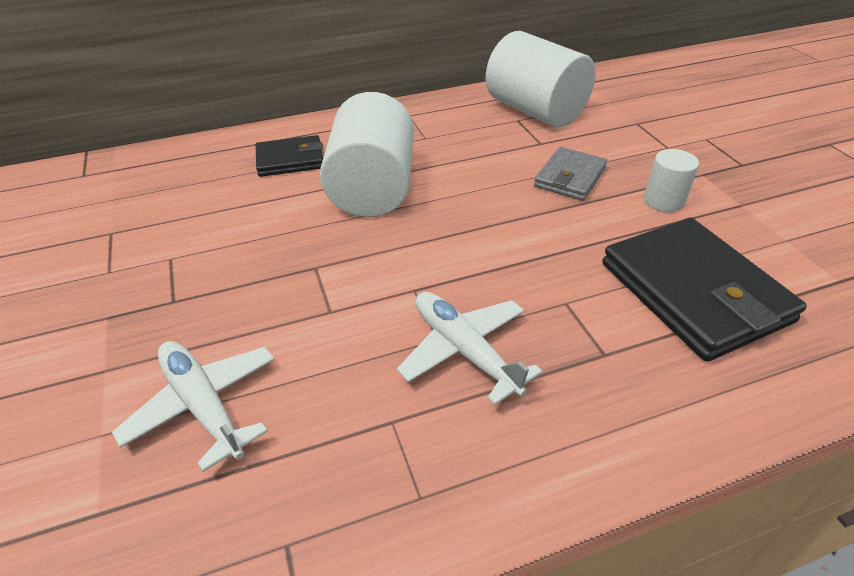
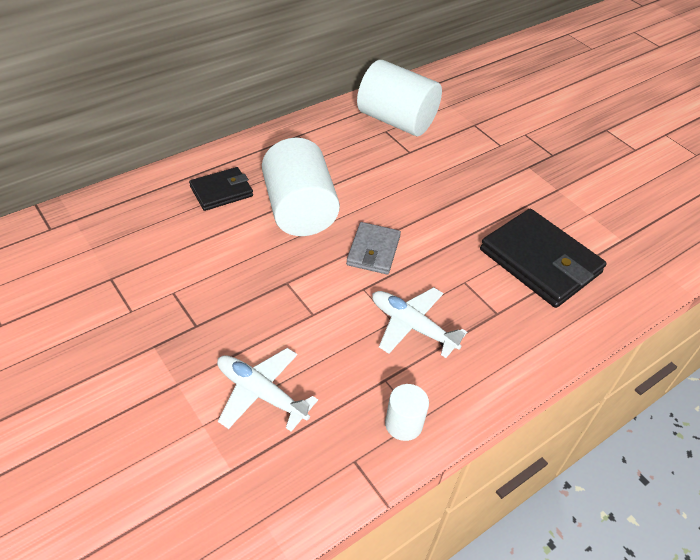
camera: 20 degrees left, 5 degrees up
(570, 177) = (439, 181): grey wallet -> grey wallet (373, 251)
(663, 201) = (507, 193): white cylinder -> white cylinder (403, 424)

